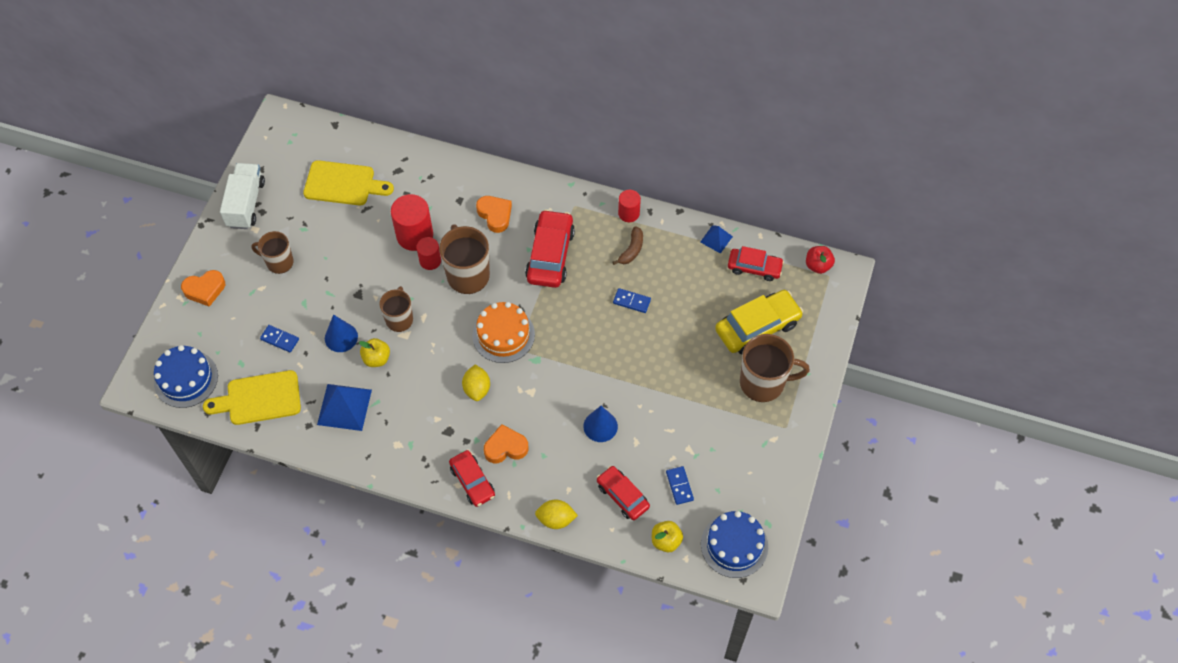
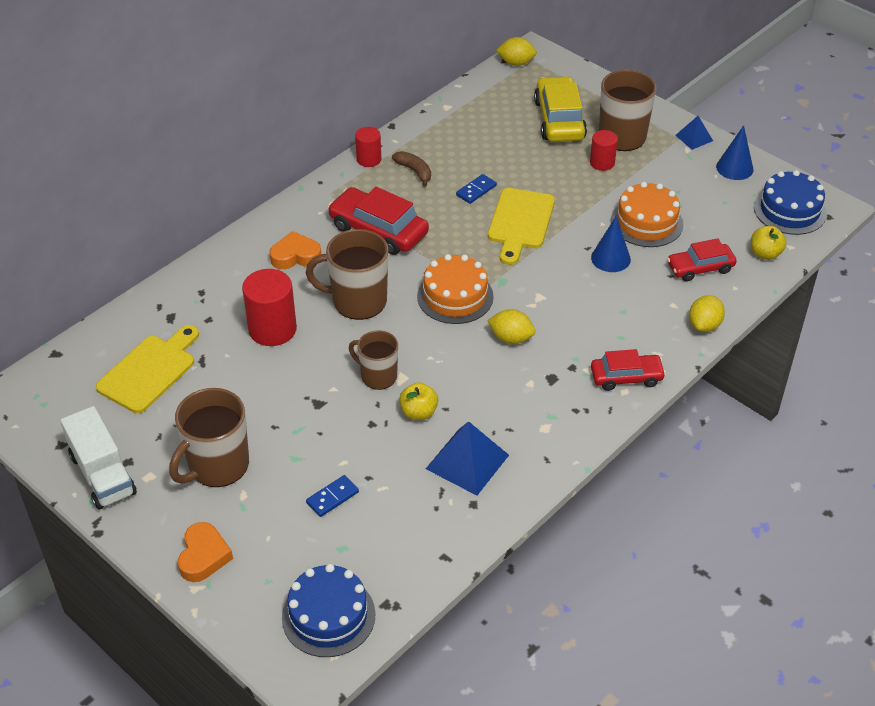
camera: 65 degrees left, 15 degrees down
(246, 204) = (102, 475): white truck -> white truck turned 150 degrees counterclockwise
(259, 399) = (406, 543): yellow cutting board -> yellow cutting board (520, 222)
(279, 262) = (217, 466): brown mug -> brown mug, size x1.58
(341, 337) = (368, 436): blue cone -> blue cone (734, 168)
(430, 260) = (316, 326): red cylinder -> red cylinder (602, 163)
(505, 447) = (597, 337): orange heart -> none
(658, 438) = (646, 222): none -> orange cake
(679, 486) = (708, 225): blue domino -> none
(716, 239) = (442, 113): blue pyramid -> blue pyramid (694, 138)
(754, 267) = (492, 100): red car -> none
(818, 265) = (516, 63): red apple -> yellow lemon

